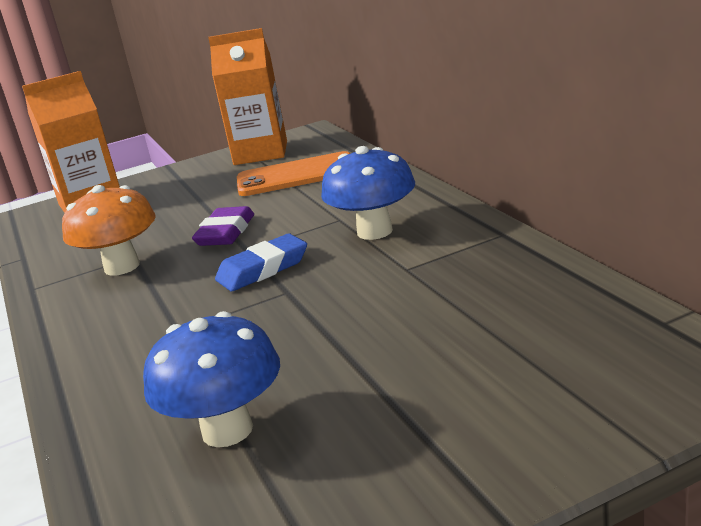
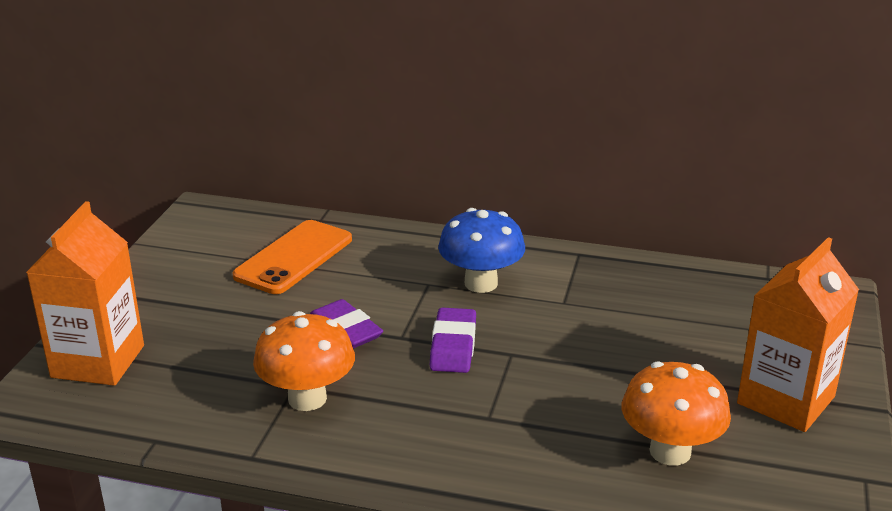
camera: 55 degrees left, 5 degrees up
(227, 430) = (670, 451): blue mushroom -> orange mushroom
(261, 153) = (194, 246): orange carton -> orange carton (785, 400)
(263, 269) = (453, 346): blue eraser -> purple eraser

